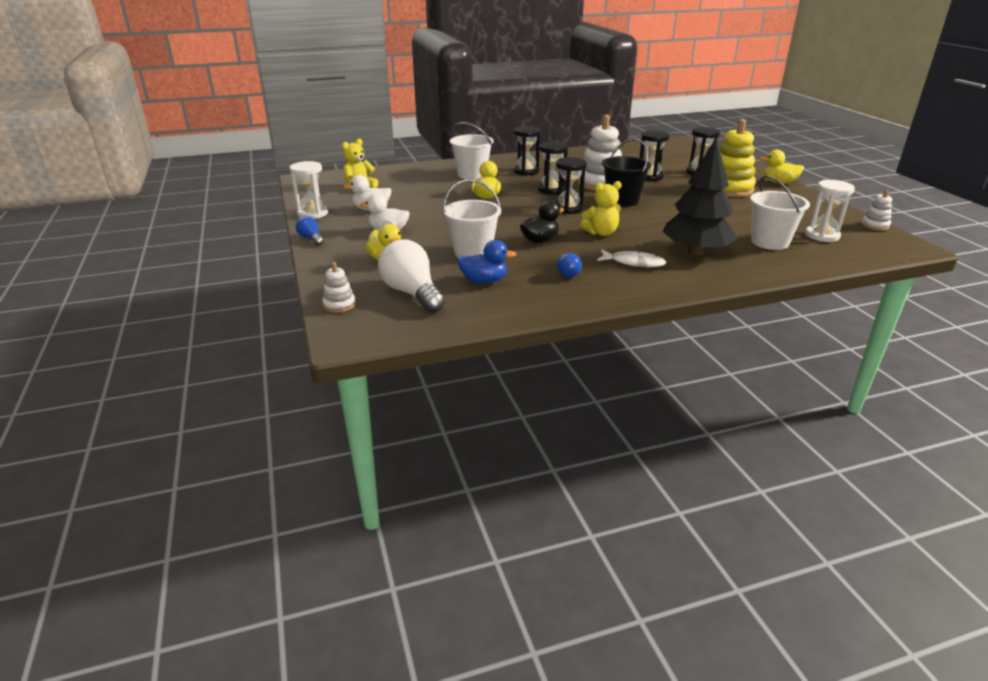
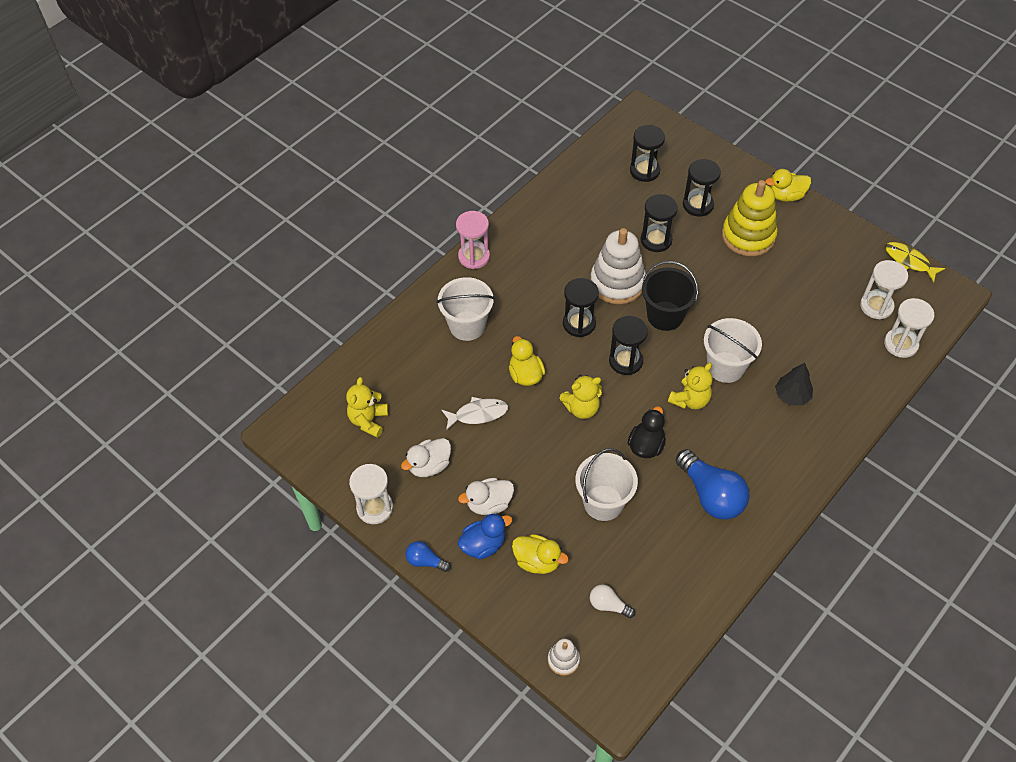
camera: 30 degrees left, 25 degrees up
(412, 293) = (608, 605): white light bulb -> white light bulb, size x0.50
(484, 281) = (652, 550): blue duck -> blue duck (483, 545)
(510, 157) = (474, 256): none -> pink hourglass
(510, 216) = (581, 408): none -> yellow teddy bear
(526, 171) = (519, 287): black hourglass -> black hourglass (644, 171)
(567, 273) = (711, 495): blue light bulb -> blue light bulb, size x2.00
(634, 263) = (754, 445): white fish -> white fish (478, 414)
(696, 252) = (792, 395): black tree -> black tree, size x0.52
(769, 242) = (841, 343): white bucket -> white bucket (725, 367)
(832, 255) = (900, 344): none -> white hourglass
(875, 225) = (909, 261): white stacking toy -> yellow fish

